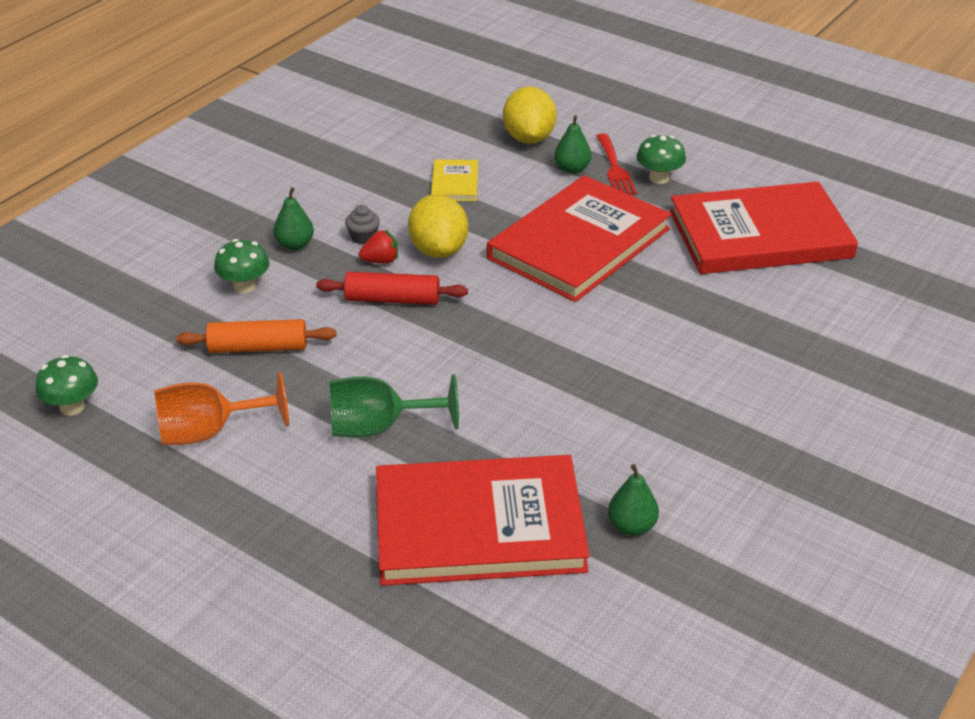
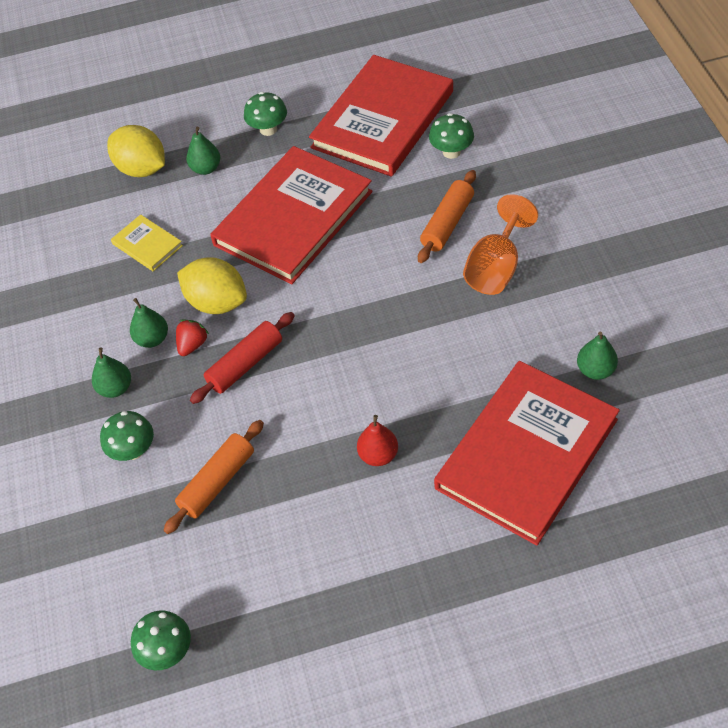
camera: 45 degrees left, 15 degrees up
(209, 432) = (286, 568): orange goblet -> orange goblet (496, 268)
(363, 237) = (152, 339): grey cupcake -> green pear
(378, 427) = (378, 455): green goblet -> red pear
(579, 243) = (293, 218): red book -> red book turned 45 degrees clockwise
(615, 168) = (231, 145): red fork -> none
(689, 336) = (447, 223): none -> orange rolling pin
(779, 295) = (451, 152): none -> green mushroom

